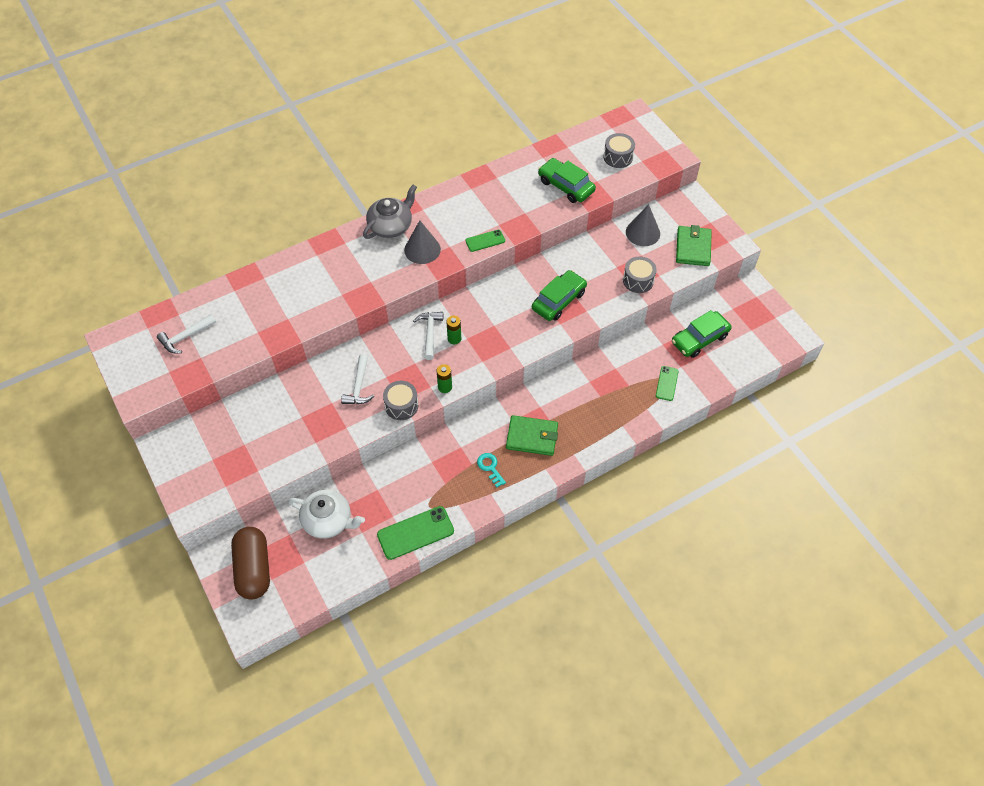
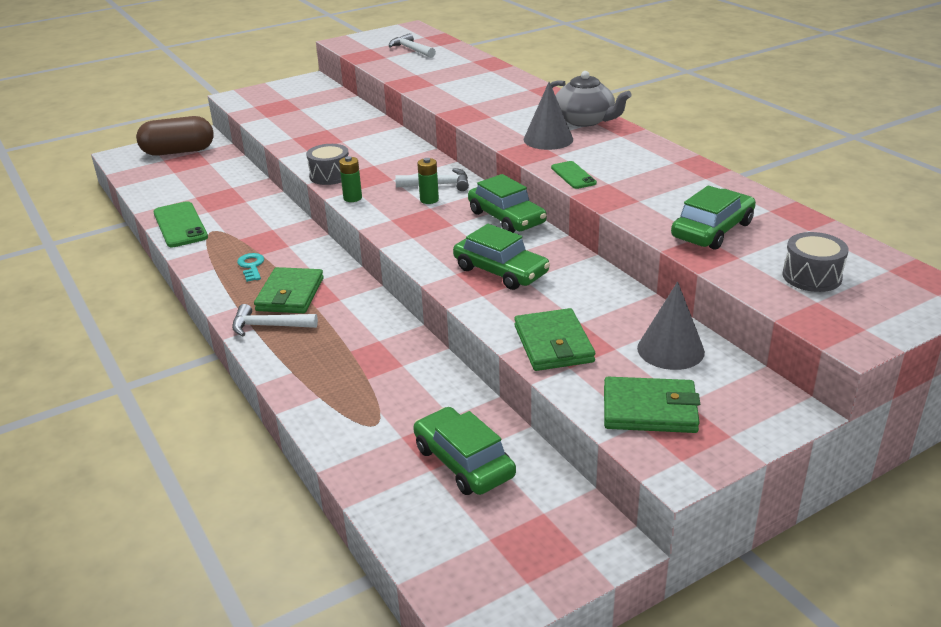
camera: 90 degrees right, 25 degrees down
(328, 520) = (217, 179): white teapot -> none
(359, 386) = (361, 152): white hammer -> white hammer (268, 326)
(488, 294) = (506, 218): none -> green car
(490, 467) = (251, 266): turquoise key -> turquoise key turned 75 degrees counterclockwise
(638, 280) = (553, 344): grey drum -> green wallet
(667, 383) = (366, 419): green phone -> none

